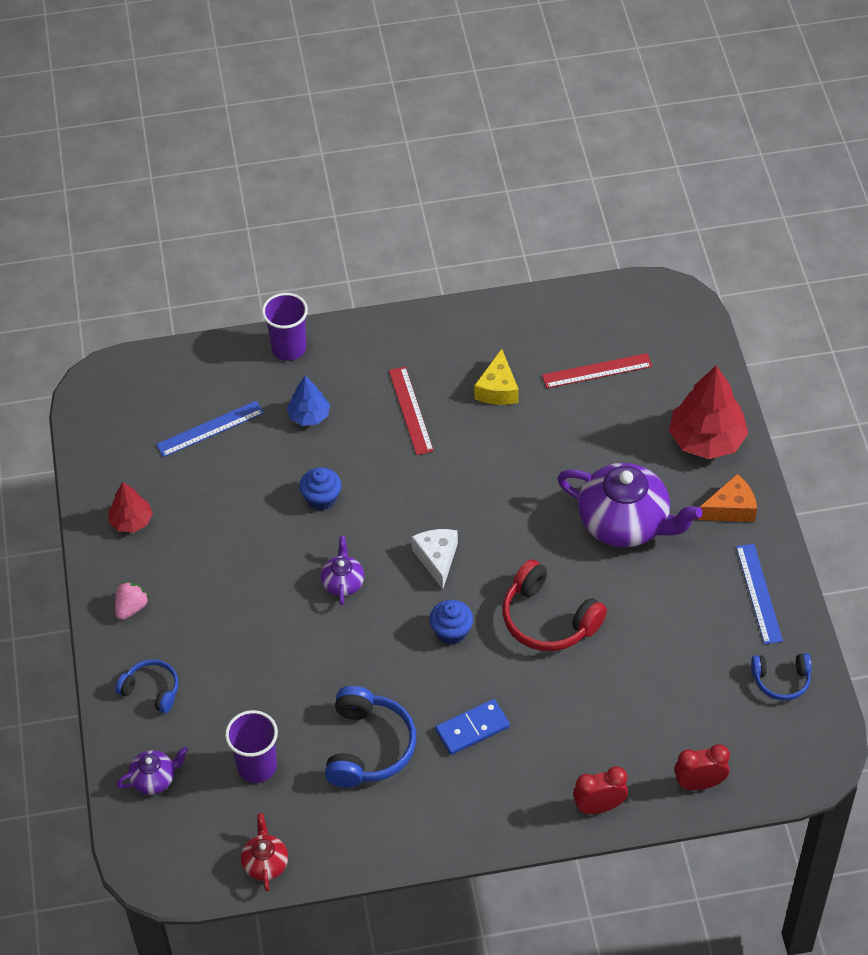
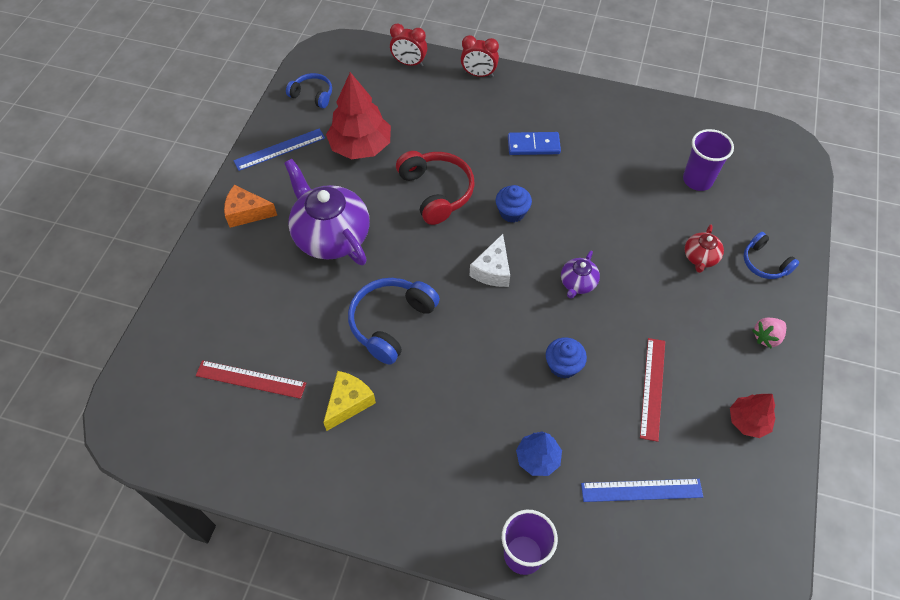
camera: 155 degrees left, 5 degrees up
(154, 779) = (777, 200): purple teapot -> none
(265, 863) = (711, 123): red teapot -> red teapot (700, 258)
(369, 747) = (611, 162): blue headphones -> blue headphones (391, 322)
(410, 410) = (439, 418): red ruler -> red ruler (653, 388)
(706, 440) = (216, 273): red tree -> red tree (360, 146)
(759, 593) = (279, 149): blue ruler -> blue ruler turned 45 degrees clockwise

